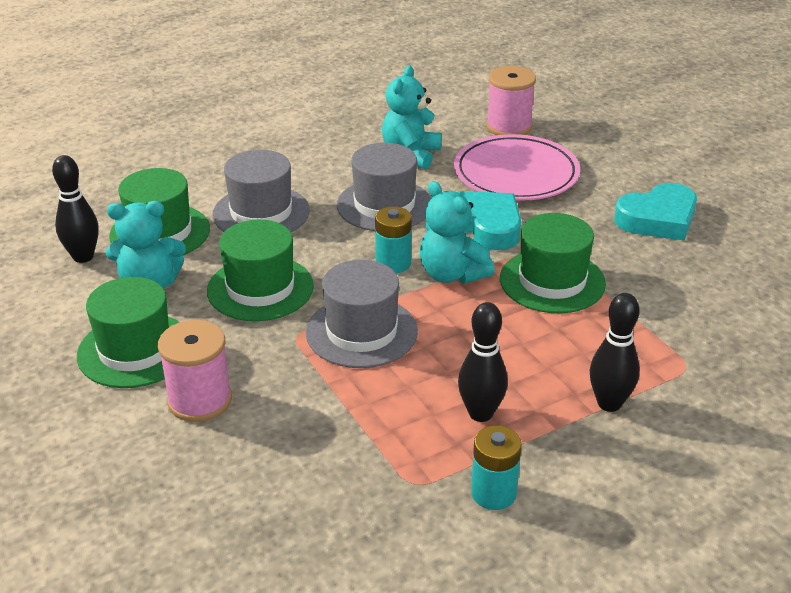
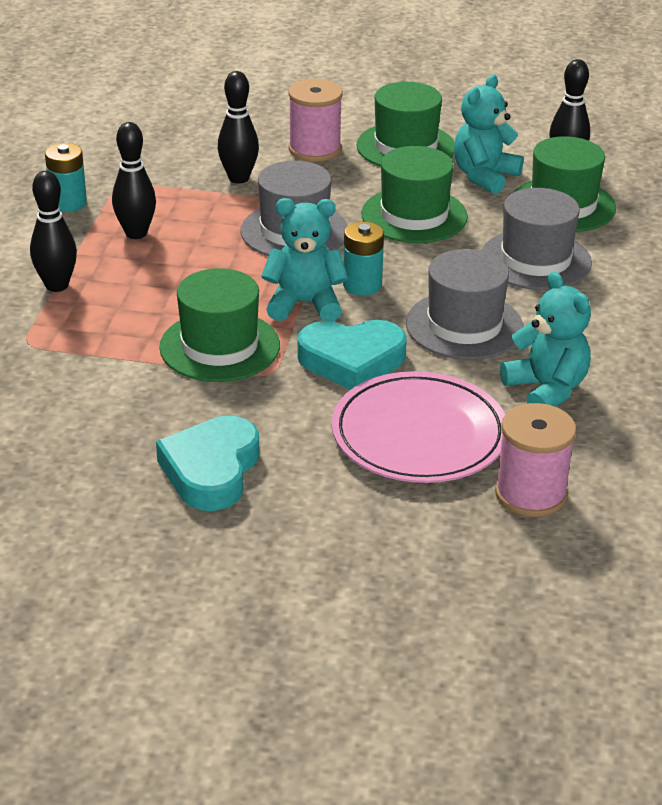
camera: 130 degrees right, 0 degrees up
(312, 414) = (238, 178): none -> black bowling pin

